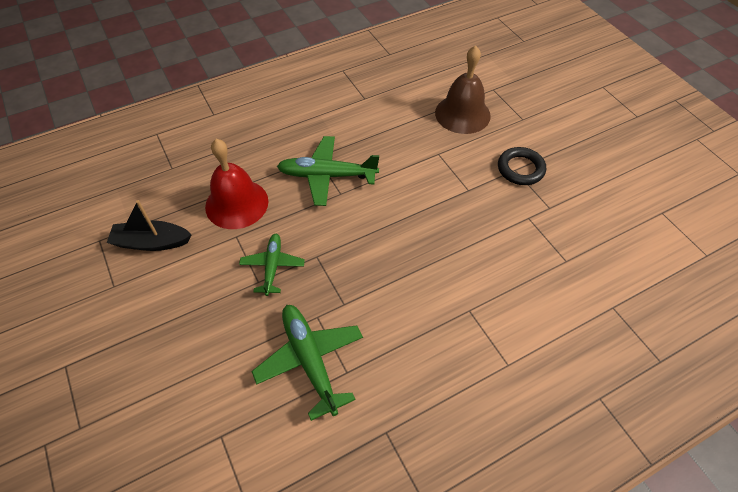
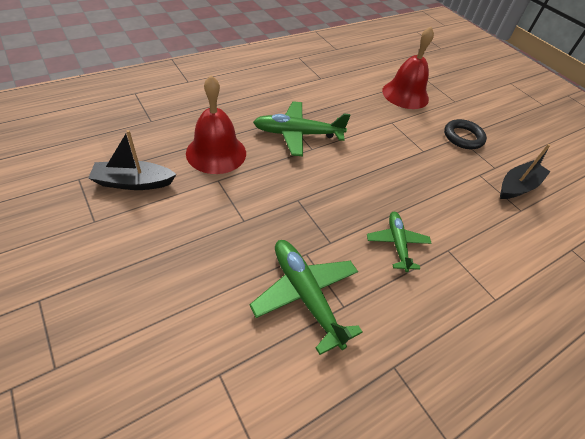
camera: 10 degrees left, 5 degrees down
(272, 267) = (256, 207): green plane -> green plane (397, 244)
(462, 114) = (405, 94): brown bell -> red bell
(570, 231) = (517, 186): none -> black boat

